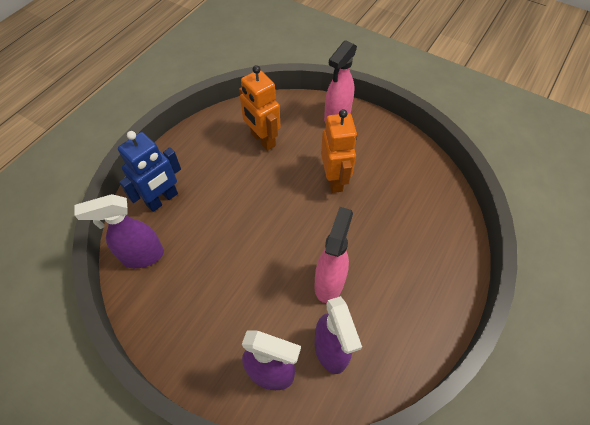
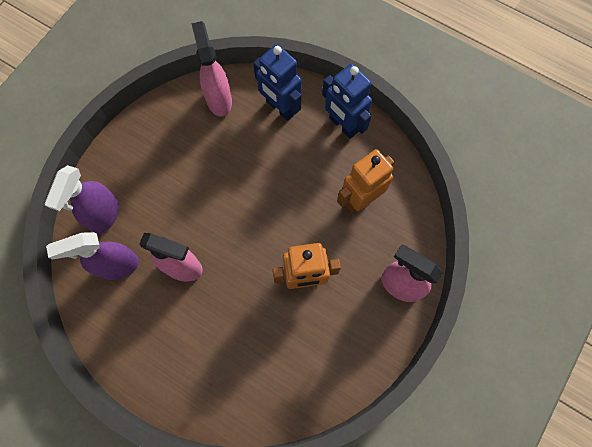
camera: 90 degrees right, 15 degrees up
(142, 256) = (219, 100): purple spray bottle -> pink spray bottle
(189, 150) = (343, 125): none -> blue robot

